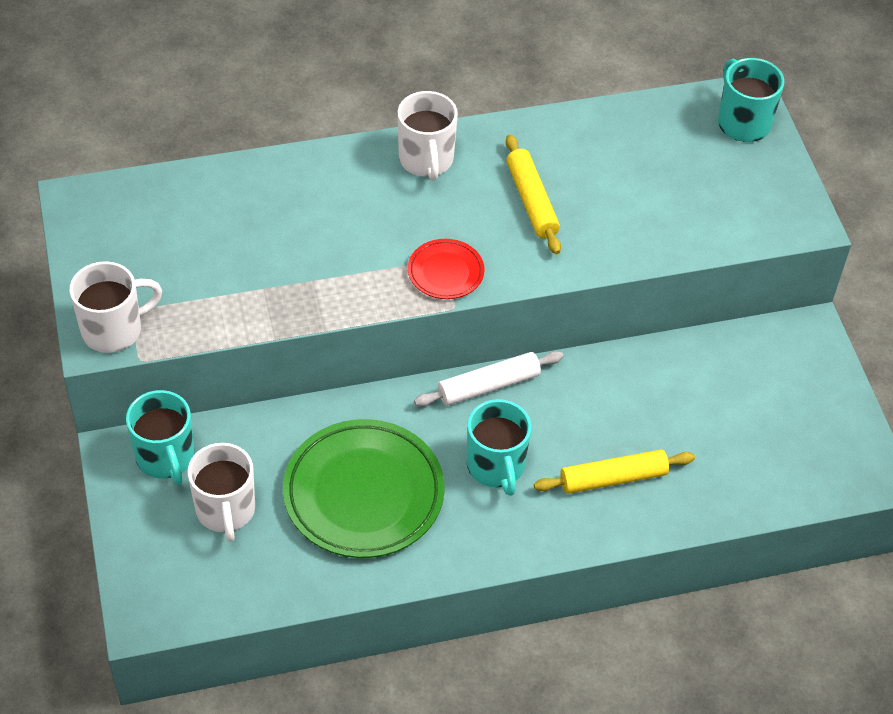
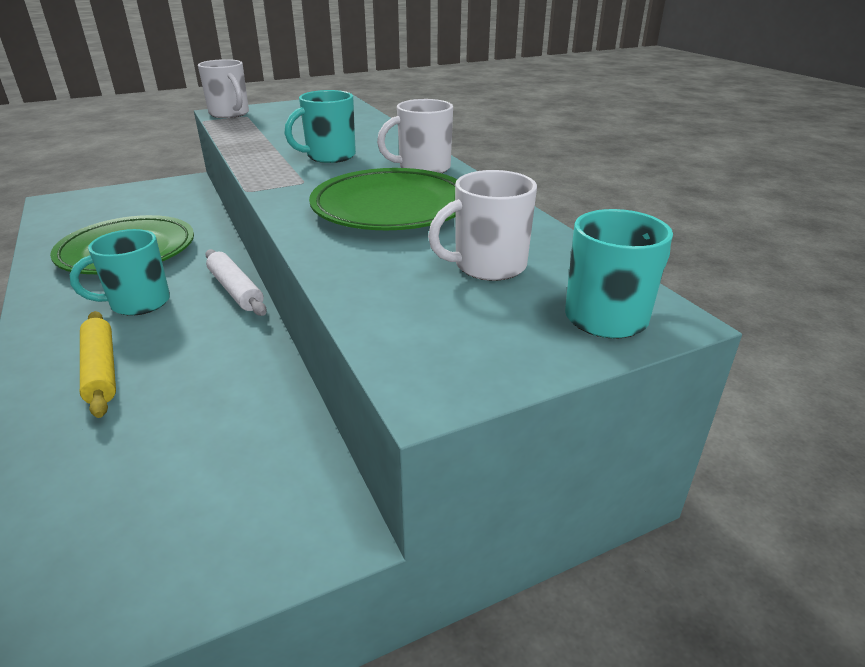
camera: 80 degrees right, 20 degrees down
(166, 457) = (180, 192): turquoise mug -> turquoise mug (329, 156)
(225, 510) = (129, 211): white mug -> white mug (488, 266)
(445, 272) = (289, 184): red plate -> none
(531, 201) = (391, 208): yellow rolling pin -> green plate

